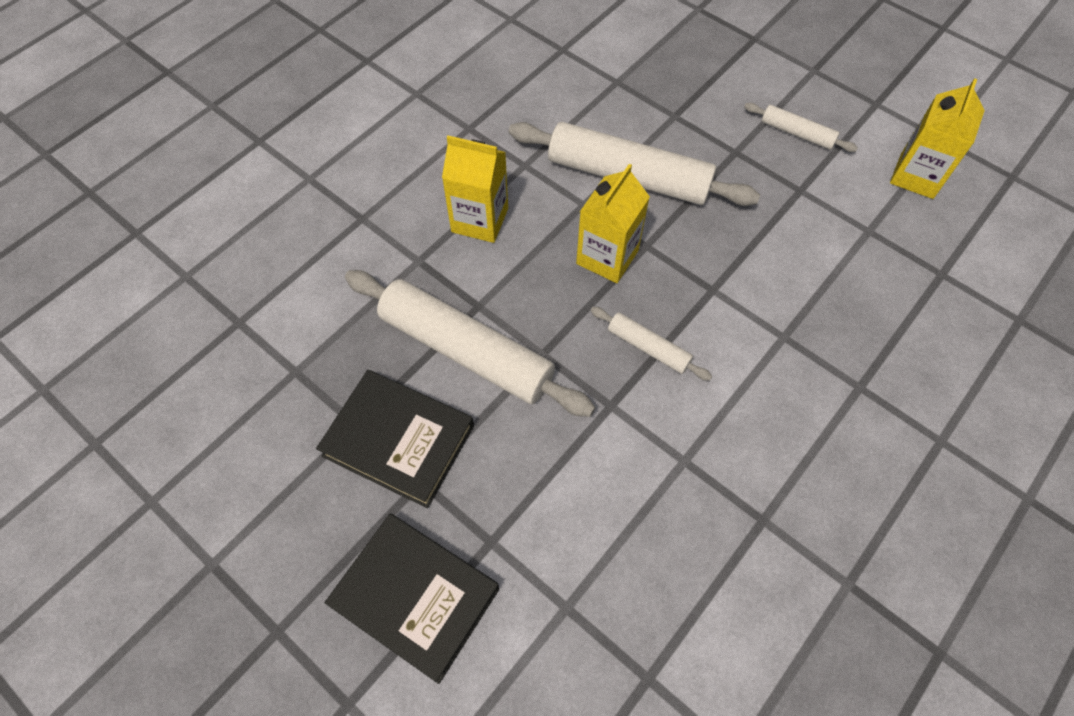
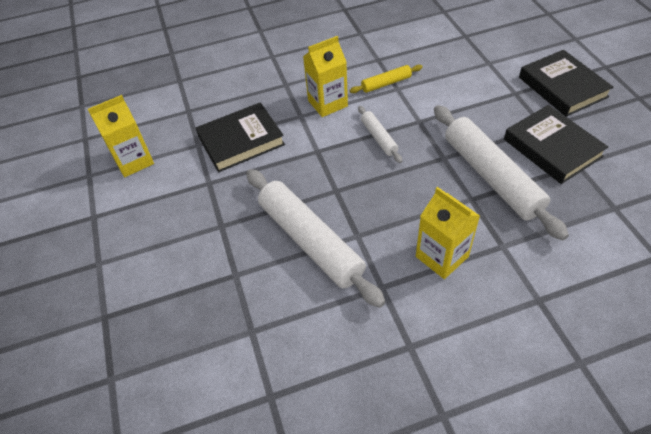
camera: 145 degrees left, 10 degrees down
(607, 257) = (366, 194): yellow carton -> yellow carton (327, 103)
(709, 463) = (386, 83): none -> yellow rolling pin
(797, 133) = (168, 219): white rolling pin -> none
(822, 260) = (241, 141): none -> black book

